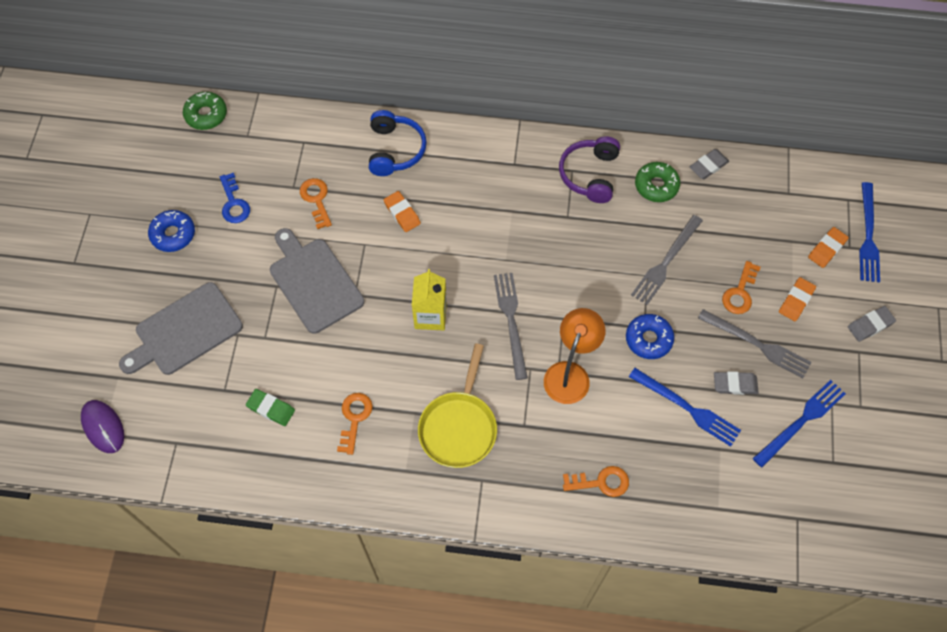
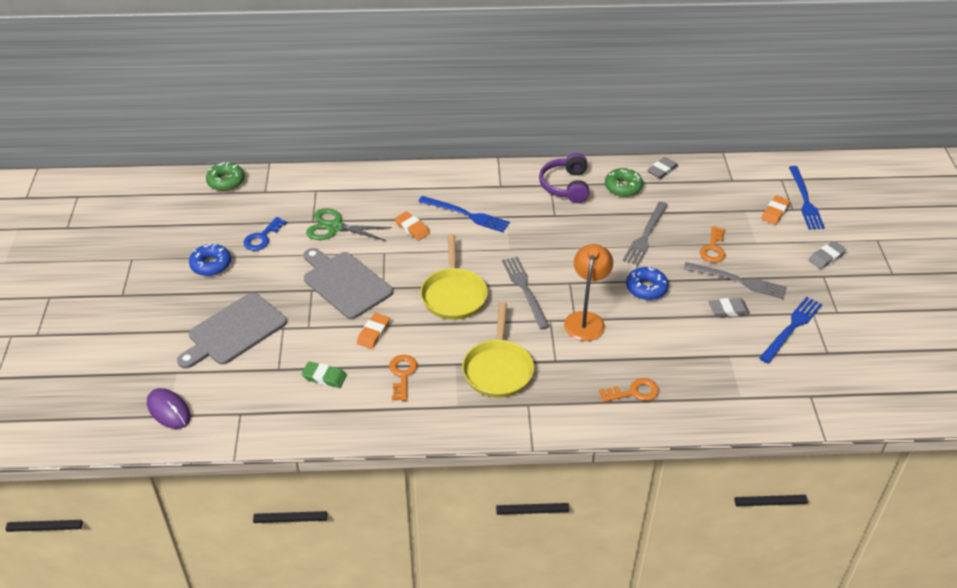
camera: 10 degrees left, 20 degrees down
(234, 203) = (262, 237): blue key -> blue key turned 60 degrees clockwise
(316, 199) = (335, 227): orange key -> green scissors
(395, 150) = (396, 187): blue headphones -> none
(430, 316) = (453, 294): yellow carton -> yellow pan
(687, 408) = (693, 331): blue fork -> blue fork (466, 215)
(796, 301) = (761, 248): orange eraser -> orange eraser (373, 333)

